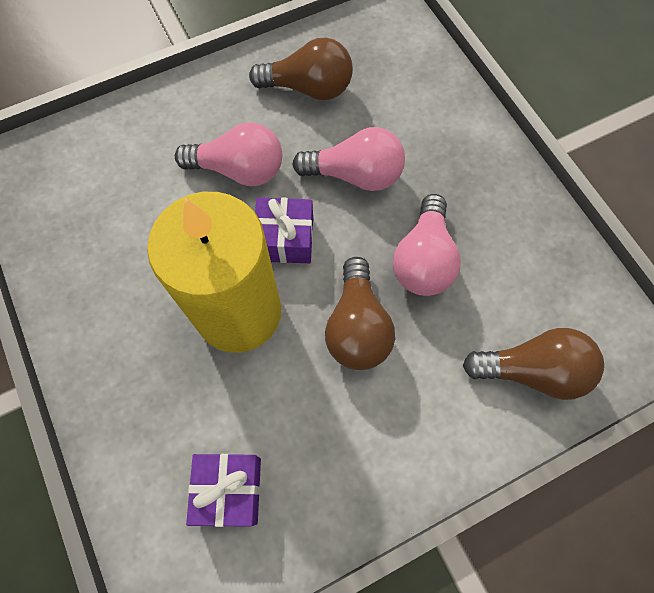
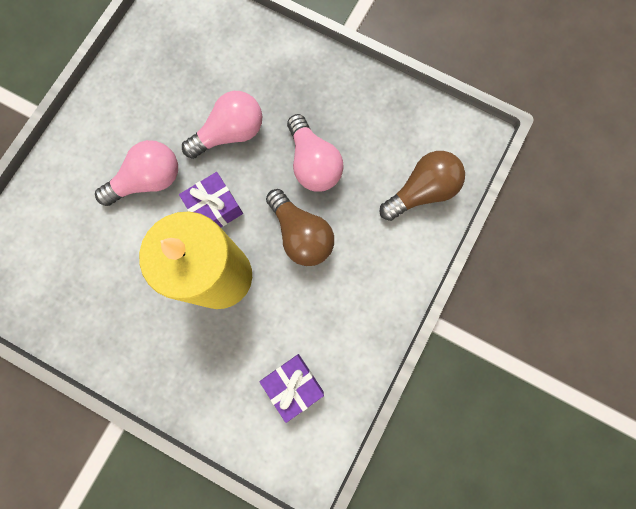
camera: 35 degrees left, 10 degrees up
(308, 88) = (153, 89): brown light bulb -> none

